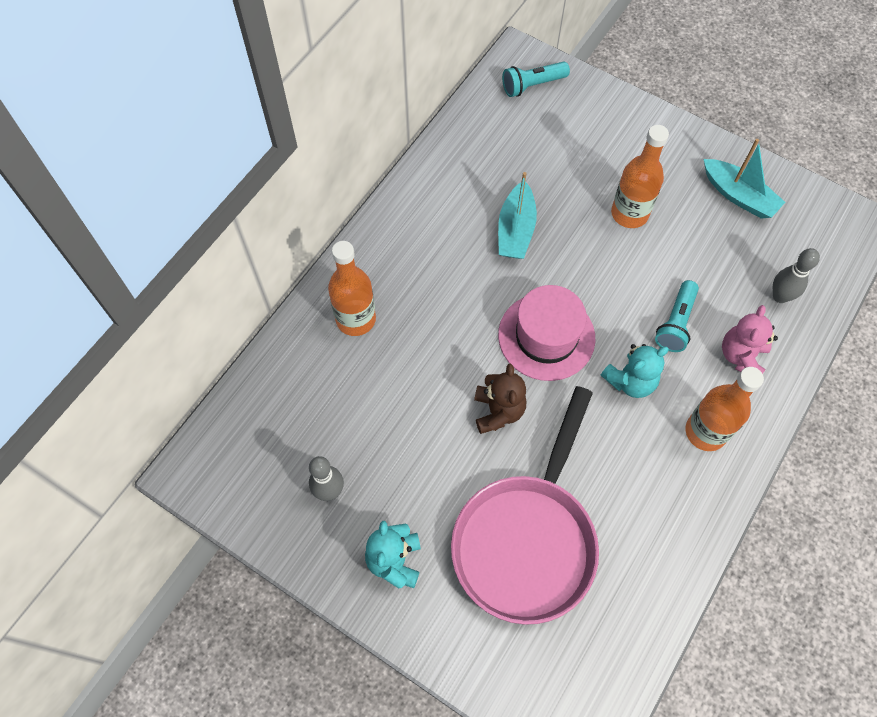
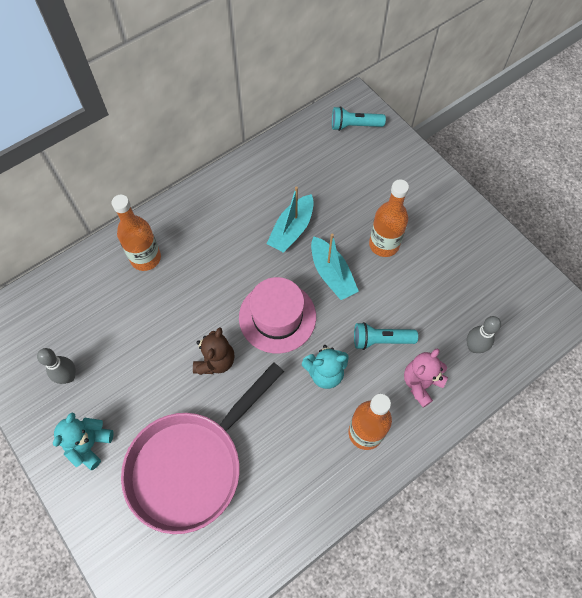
camera: 20 degrees right, 0 degrees up
(675, 323) = (381, 340): turquoise flashlight -> turquoise flashlight turned 45 degrees clockwise
(738, 196) = (477, 257): turquoise boat -> turquoise boat (332, 274)

